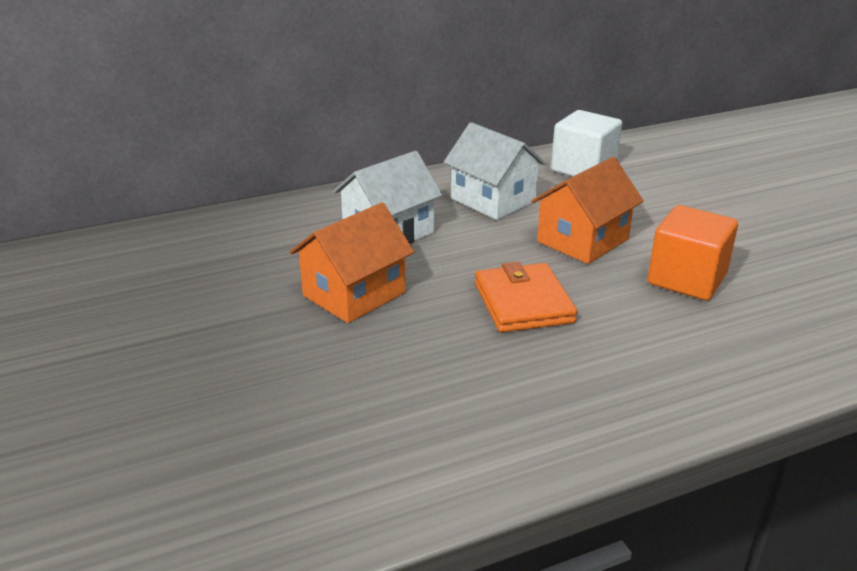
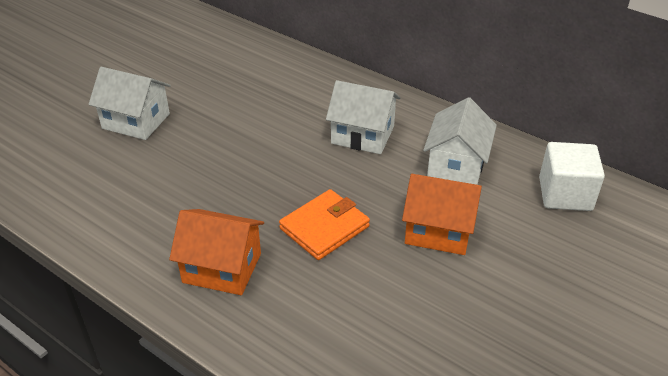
camera: 60 degrees right, 10 degrees up
(139, 392) = (136, 121): none -> white house
(354, 294) = (276, 151): orange house -> orange house (222, 268)
(686, 279) = (430, 306): orange cube -> none

